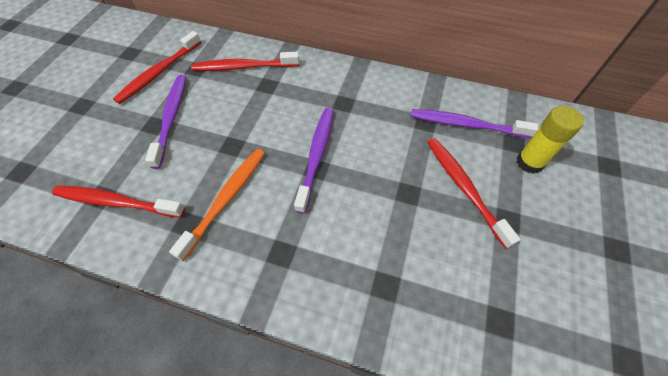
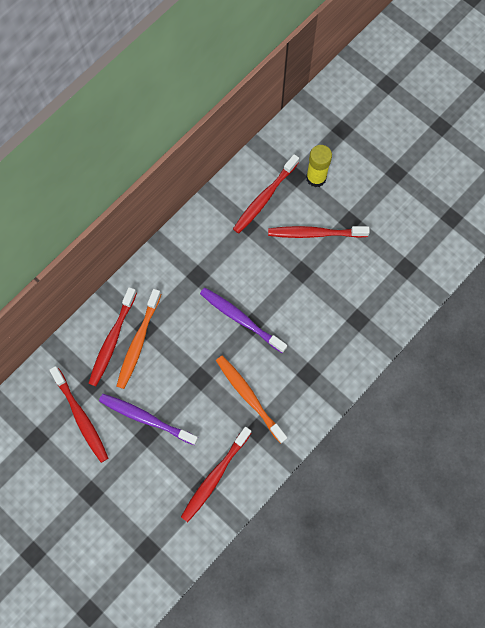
camera: 65 degrees left, 15 degrees up
(250, 85) = (138, 342): none -> orange toothbrush
(467, 125) = (265, 197): purple toothbrush -> red toothbrush

